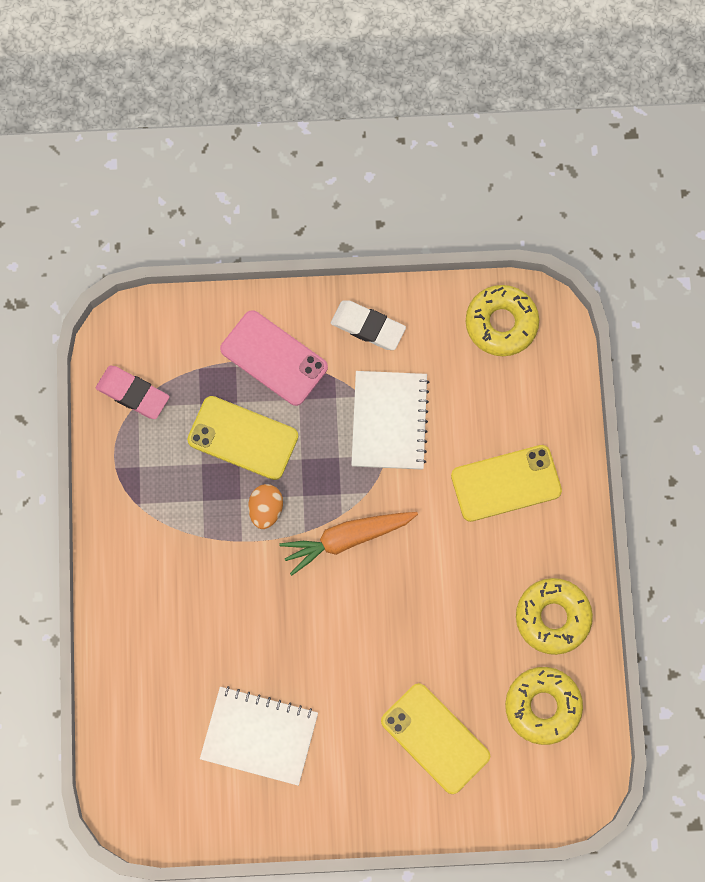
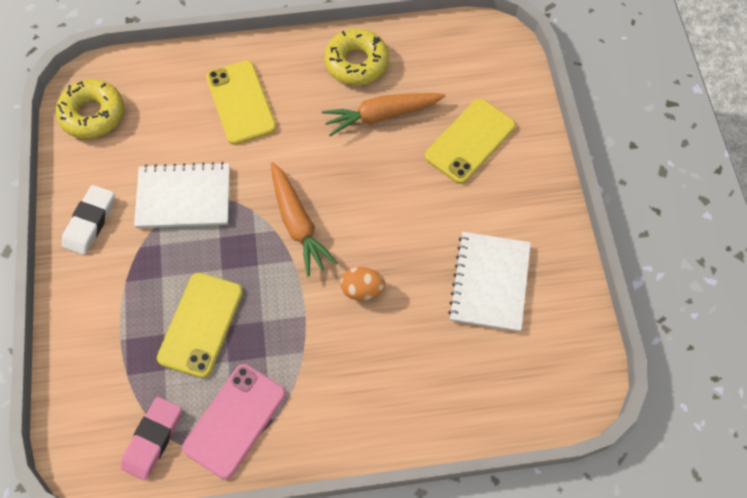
camera: 95 degrees left, 10 degrees down
(266, 509) = (273, 296): orange egg -> orange egg (362, 290)
(274, 358) = (118, 303): pink phone -> pink phone (234, 420)
(477, 640) = (381, 115): none -> orange carrot
(542, 707) = (432, 66): yellow donut -> none

